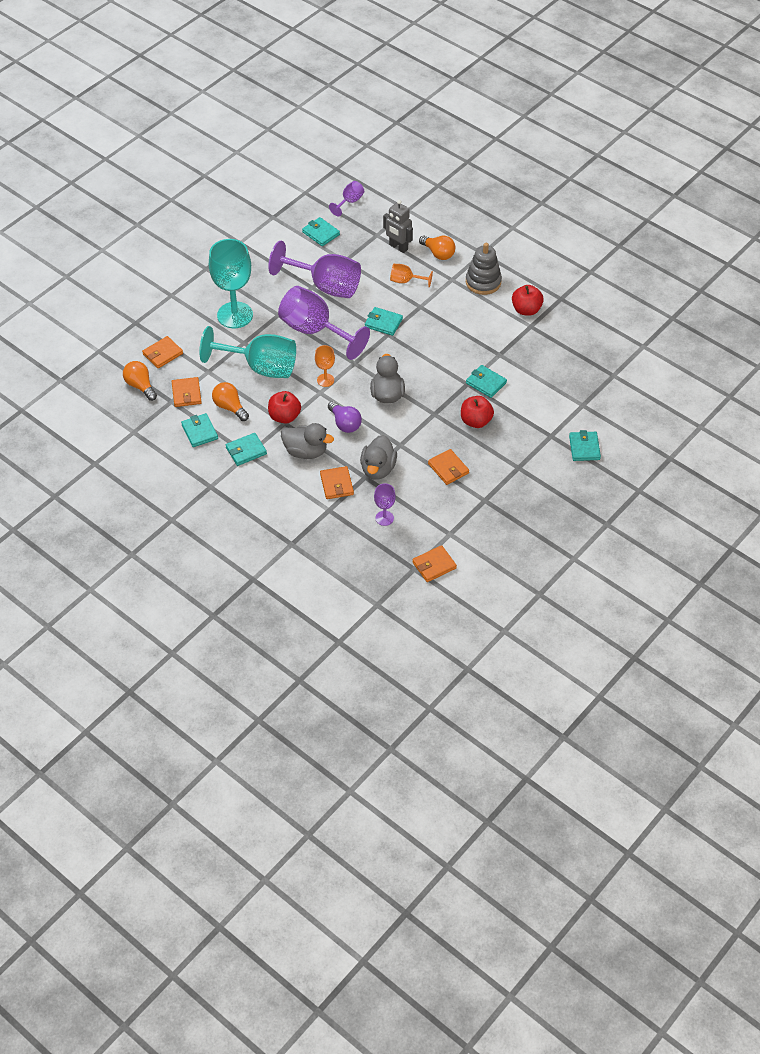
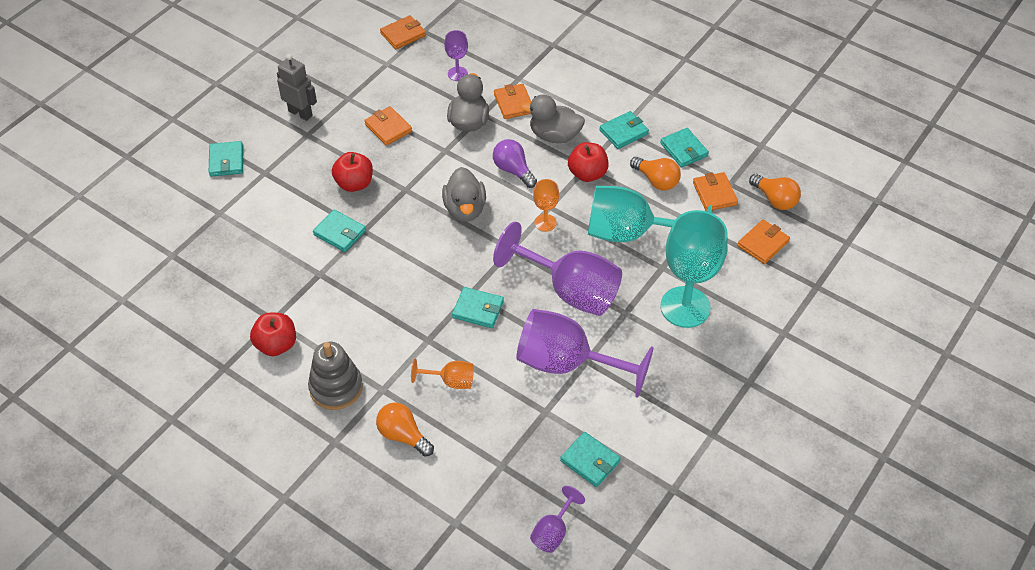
camera: 175 degrees right, 0 degrees up
(398, 247) = (466, 443): grey robot -> grey robot (300, 113)

